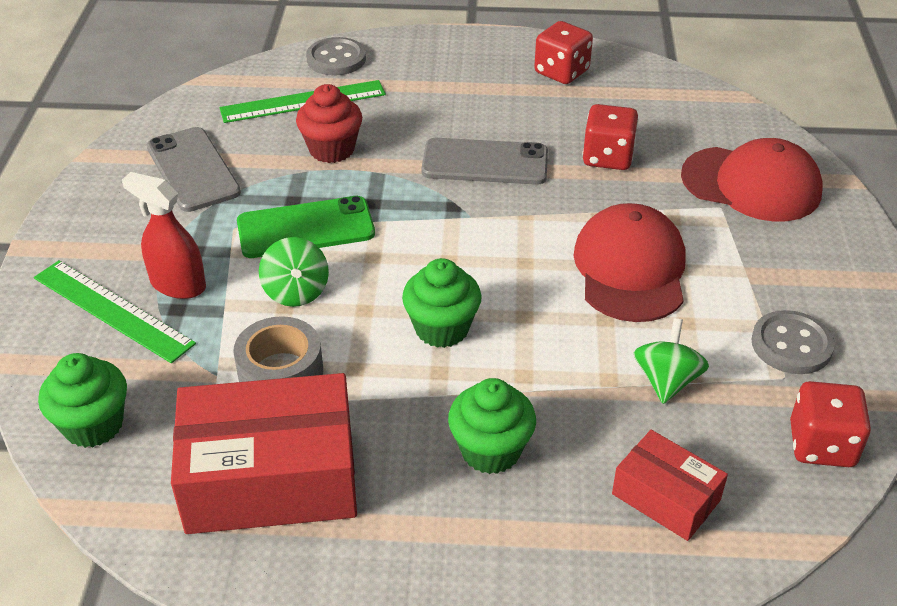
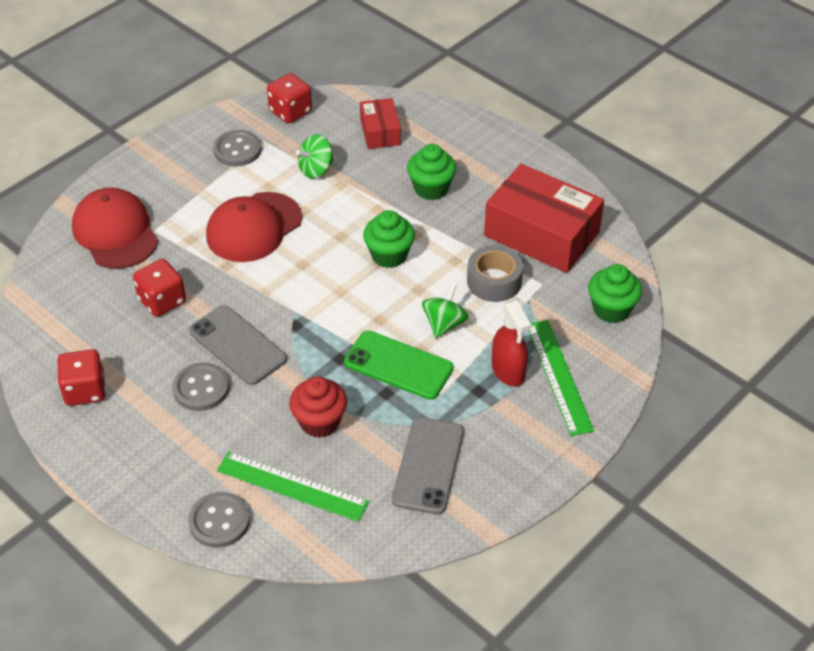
camera: 140 degrees left, 5 degrees up
(470, 119) = (201, 388): none -> grey button

